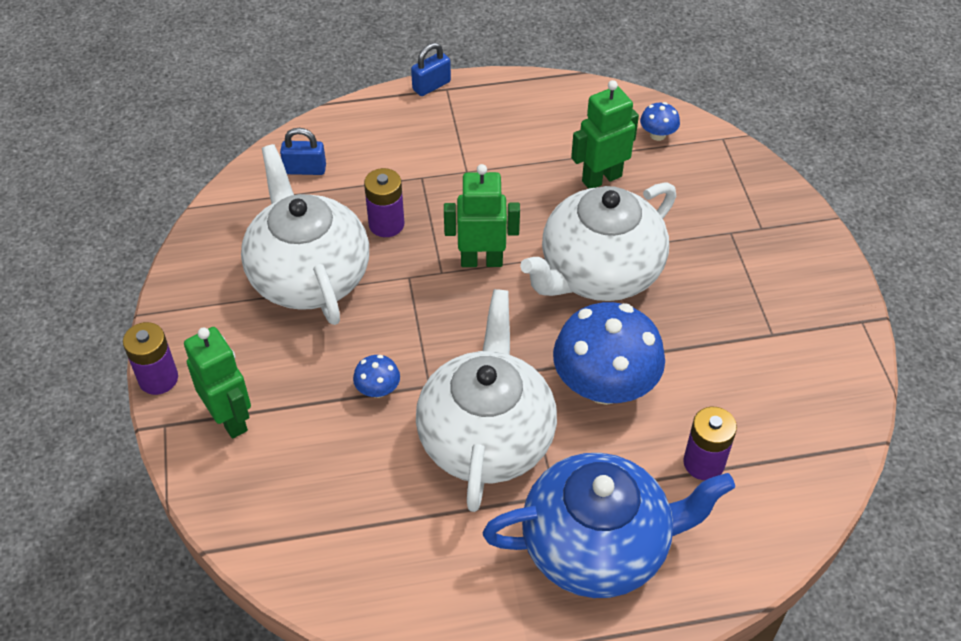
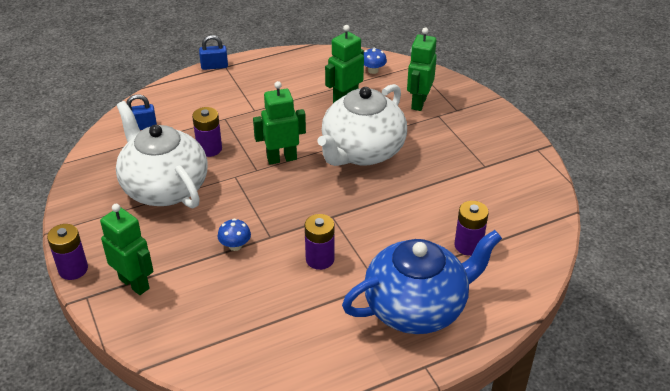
camera: 15 degrees left, 10 degrees down
(431, 86) = (214, 66): blue padlock -> blue padlock turned 45 degrees clockwise
(486, 437) = (320, 259): white teapot -> purple battery
(604, 385) = (388, 214): blue mushroom -> none
(708, 204) = (418, 102): none -> green robot

